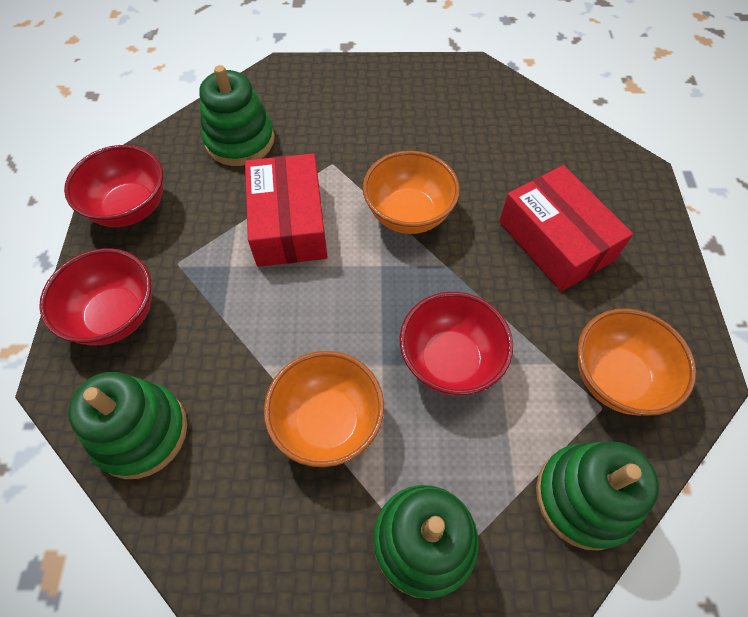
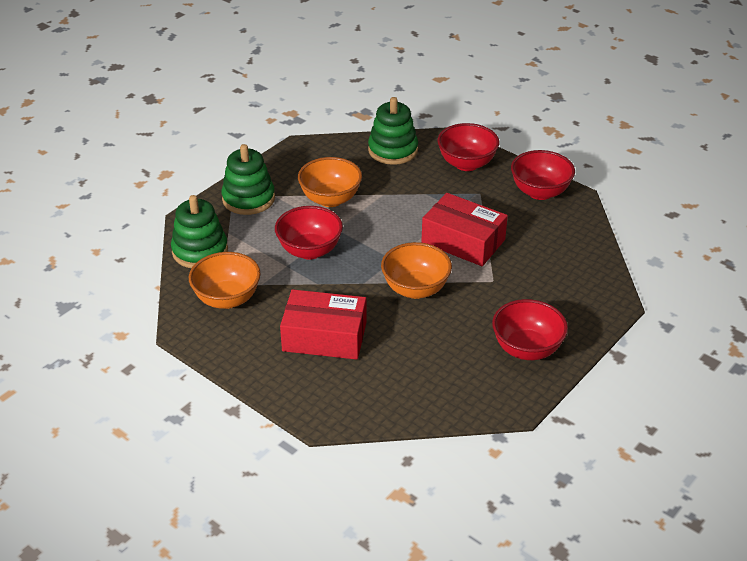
camera: 130 degrees right, 20 degrees down
(240, 140) = (556, 253): green stacking toy -> none
(402, 94) = (526, 349): none -> red bowl

